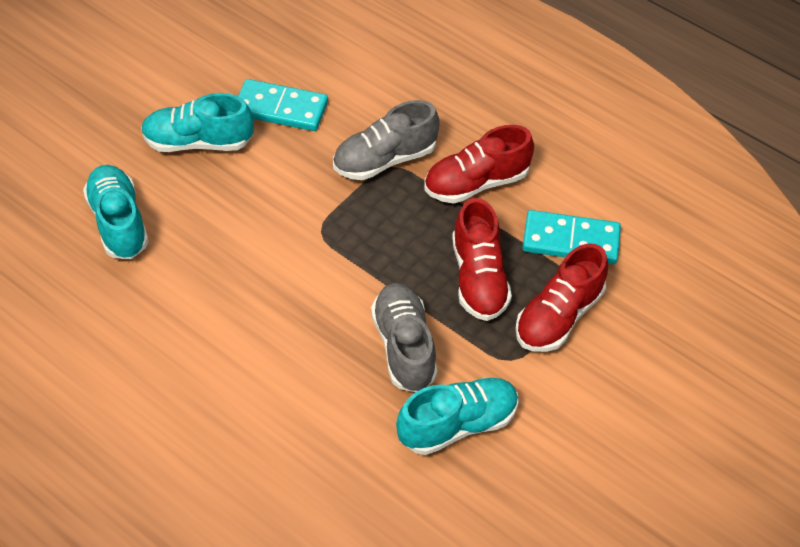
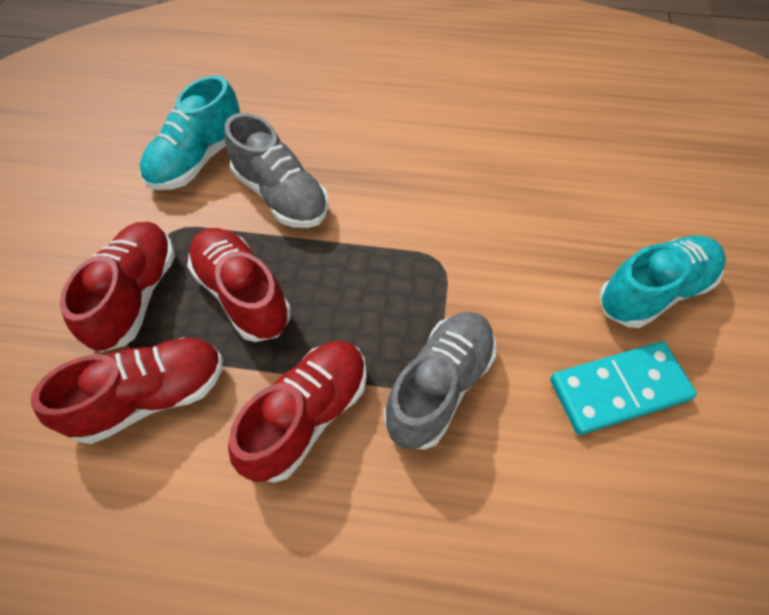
camera: 150 degrees right, 5 degrees up
(119, 222) = (624, 175): turquoise shoe -> none
(571, 240) = (151, 397): turquoise domino -> red shoe

